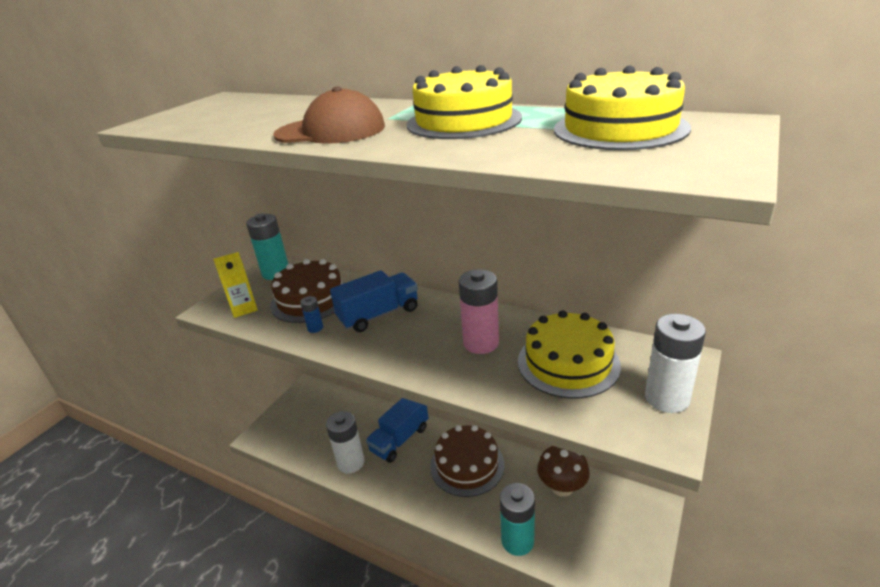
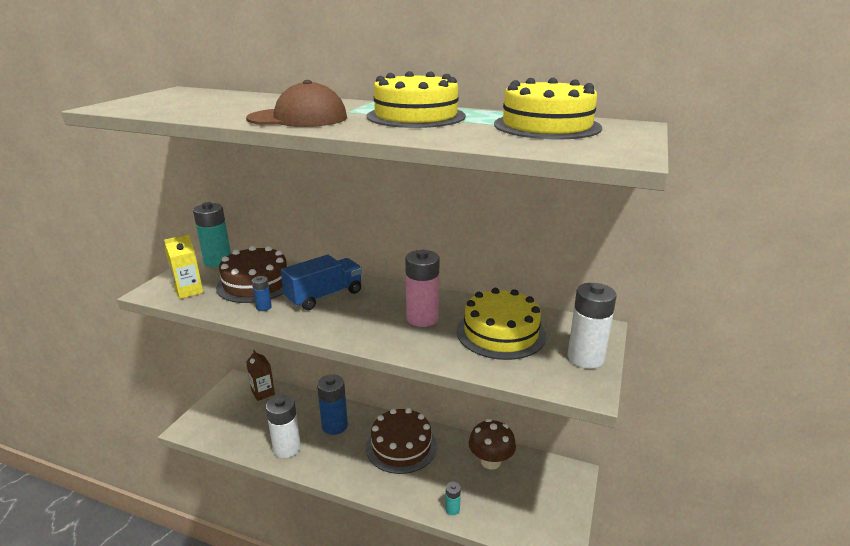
camera: 10 degrees left, 5 degrees down
(331, 400) = (263, 393): none -> brown carton
(400, 439) = (334, 426): blue truck -> blue battery
(517, 541) = (452, 509): turquoise battery -> turquoise battery, size x0.48

